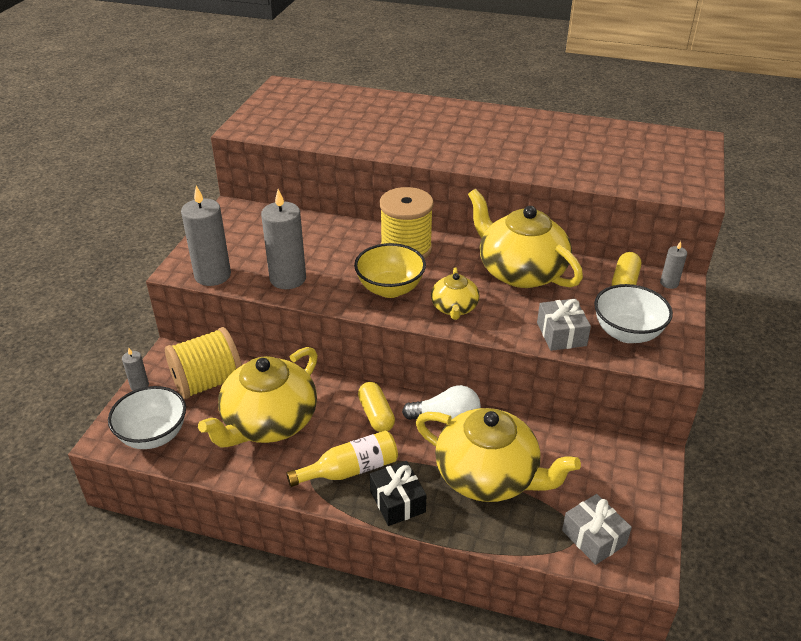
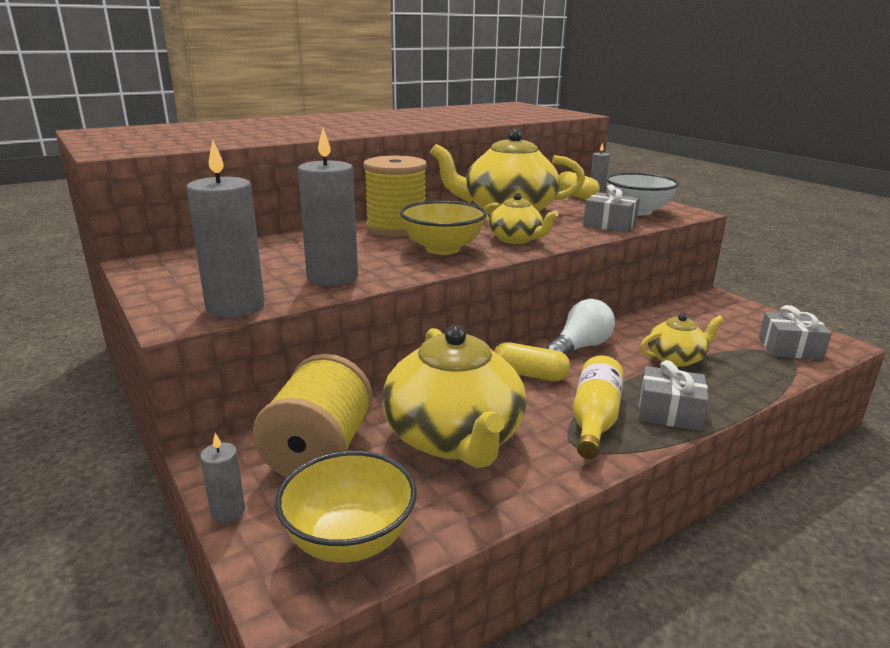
camera: 50 degrees left, 15 degrees down
(153, 435) = (349, 540): white bowl -> yellow bowl
(397, 501) = (669, 412): black gift -> grey gift
(488, 476) = (676, 358): yellow teapot -> yellow teapot, size x0.51

